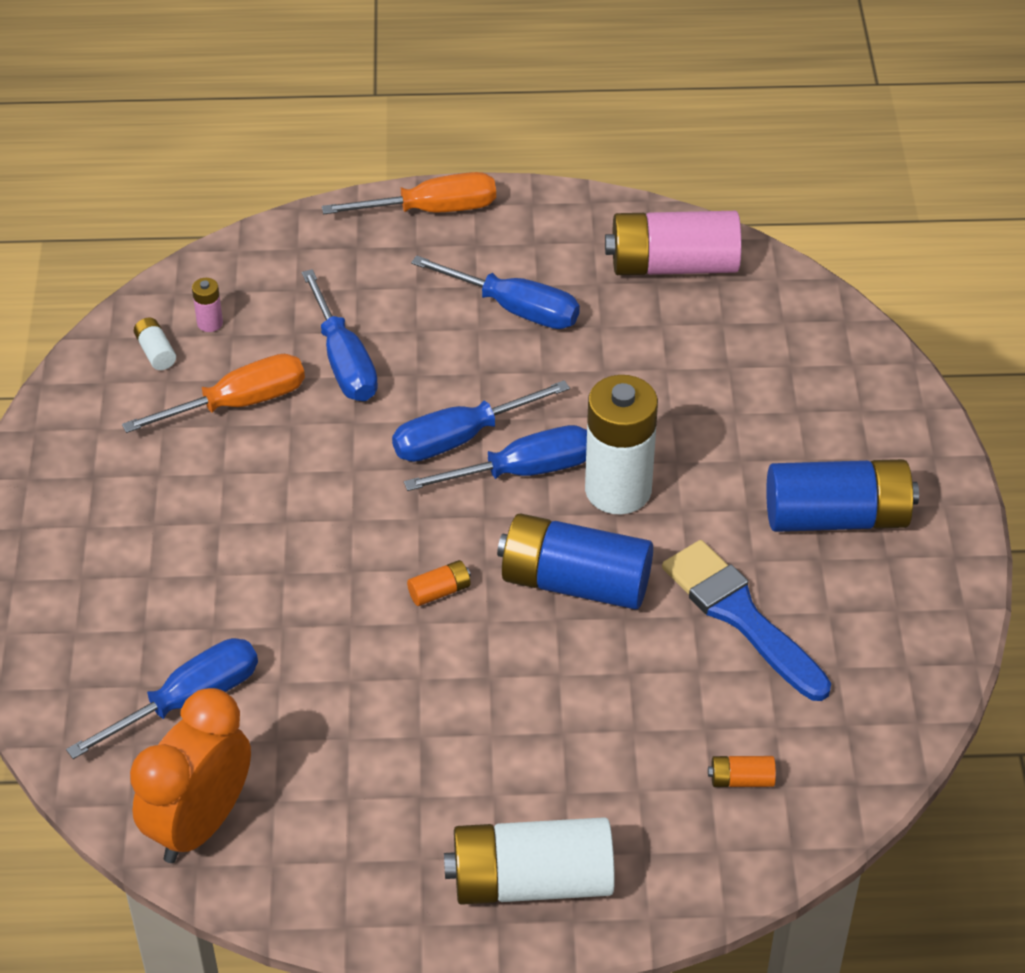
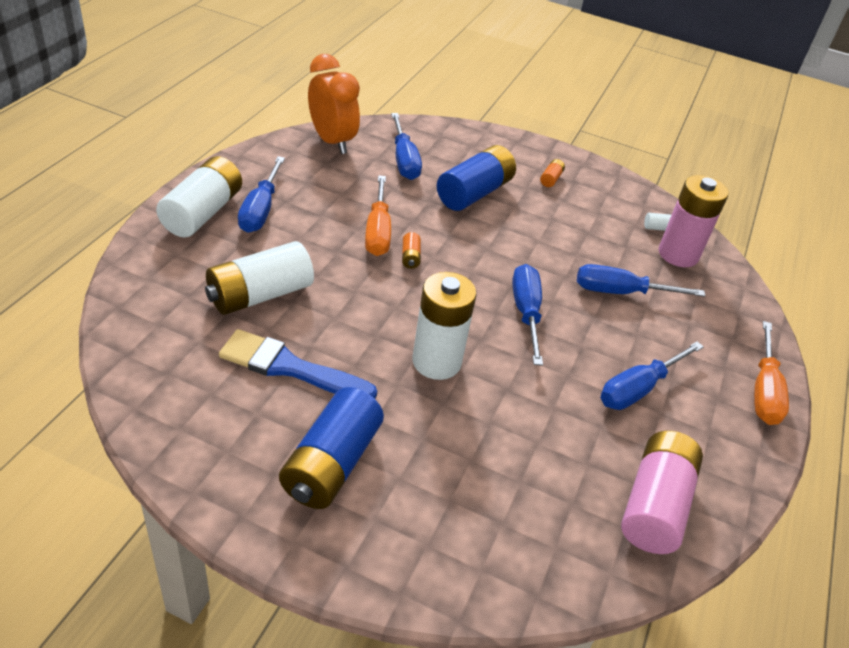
camera: 110 degrees right, 5 degrees down
(210, 323) = (678, 254): pink battery -> pink battery, size x2.43
(238, 404) = (603, 241): orange screwdriver -> orange screwdriver (378, 231)
(522, 471) = (481, 326): blue screwdriver -> blue screwdriver (260, 210)
(575, 582) = (376, 309): blue battery -> blue battery (474, 193)
(647, 712) = (260, 295): none -> white battery
(741, 616) = (290, 368): blue brush -> blue brush turned 150 degrees counterclockwise
(741, 780) = (179, 309): orange battery -> orange battery (551, 179)

